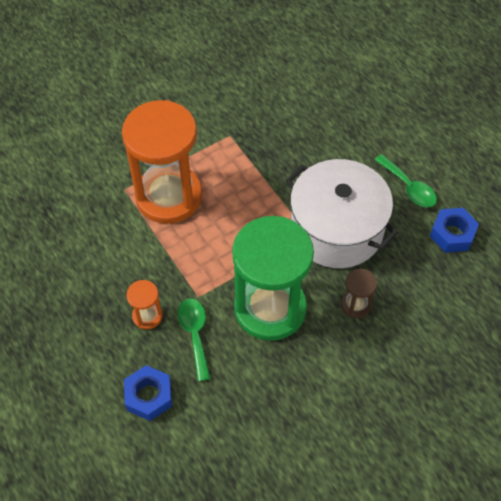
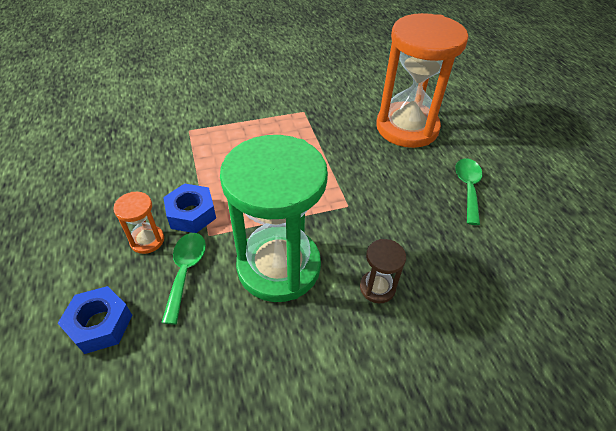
camera: 15 degrees right, 10 degrees down
(169, 196) = (225, 144): orange hourglass -> orange hourglass (407, 128)
(336, 229) = (379, 208): white pot -> none
(408, 187) = (468, 188): green spoon -> green spoon turned 150 degrees counterclockwise
(452, 234) = (509, 242): blue nut -> blue nut (191, 214)

